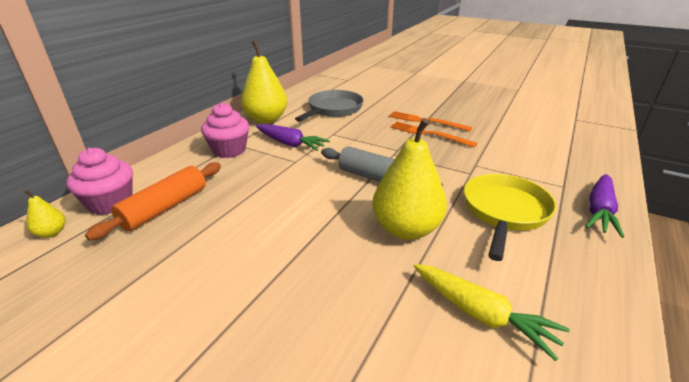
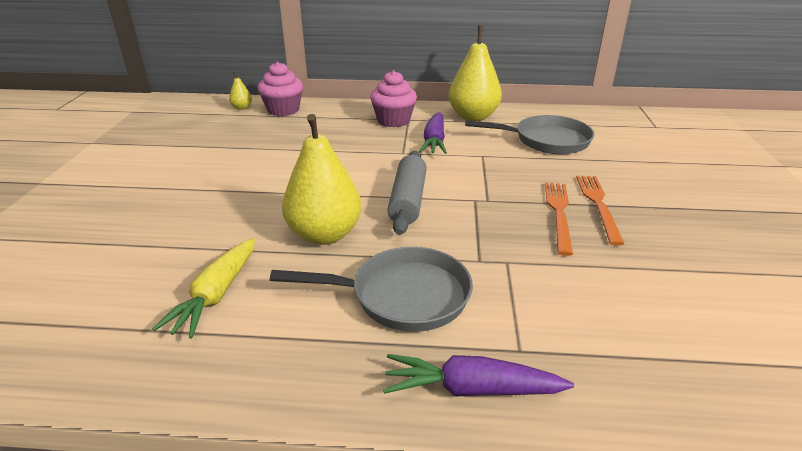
camera: 65 degrees right, 0 degrees up
(165, 208) = (289, 127): orange rolling pin -> none
(504, 212) = (402, 296): yellow pan -> grey pan

